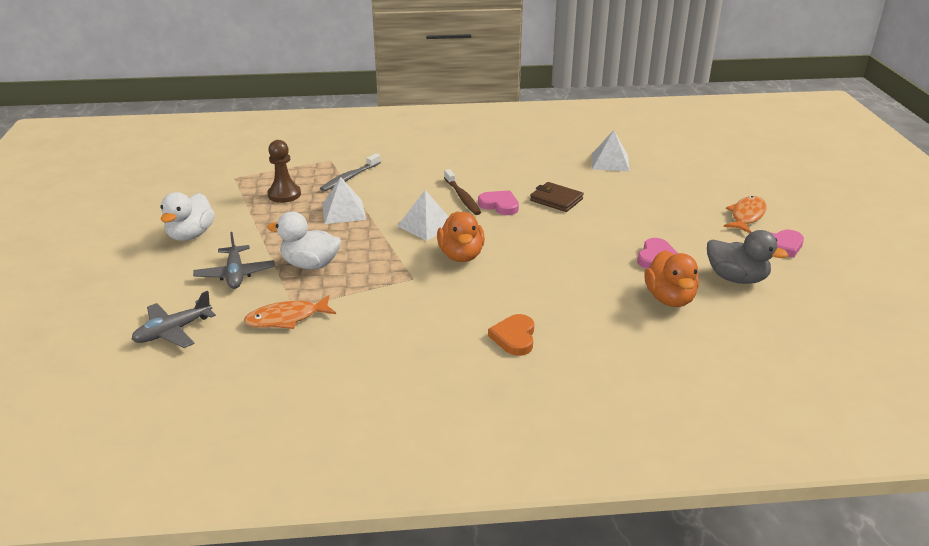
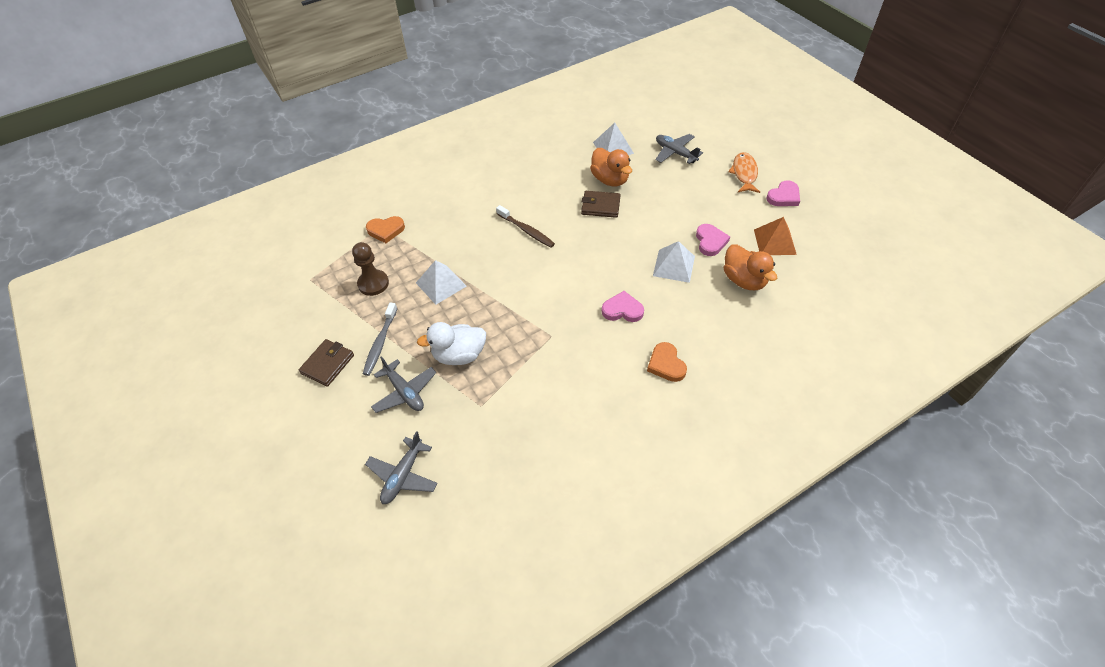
camera: 25 degrees left, 20 degrees up
(191, 235) = (328, 364): white duck -> brown wallet
(286, 318) = (485, 421): orange fish -> none
(331, 163) = (386, 230): none -> orange heart
(350, 177) = (415, 241): grey toothbrush -> grey toothbrush (380, 343)
(426, 225) = (520, 273): white pyramid -> white pyramid (674, 265)
(461, 255) = (570, 296): orange duck -> orange duck (610, 180)
(499, 205) = (561, 228): pink heart -> pink heart (622, 310)
(677, 181) = (675, 153): none -> grey plane
(736, 278) = (774, 242): grey duck -> orange pyramid

